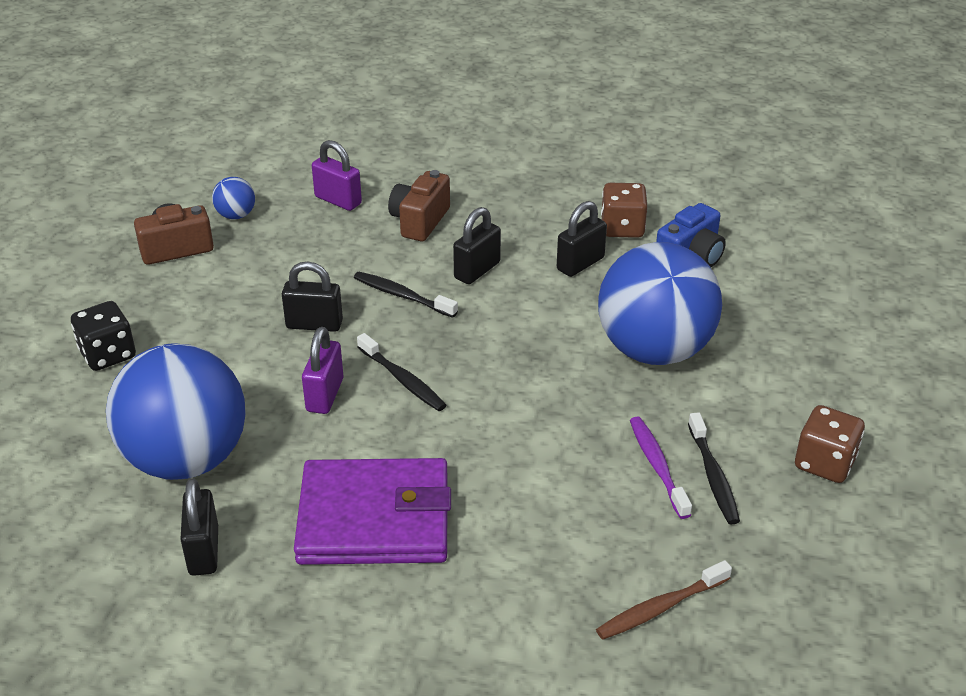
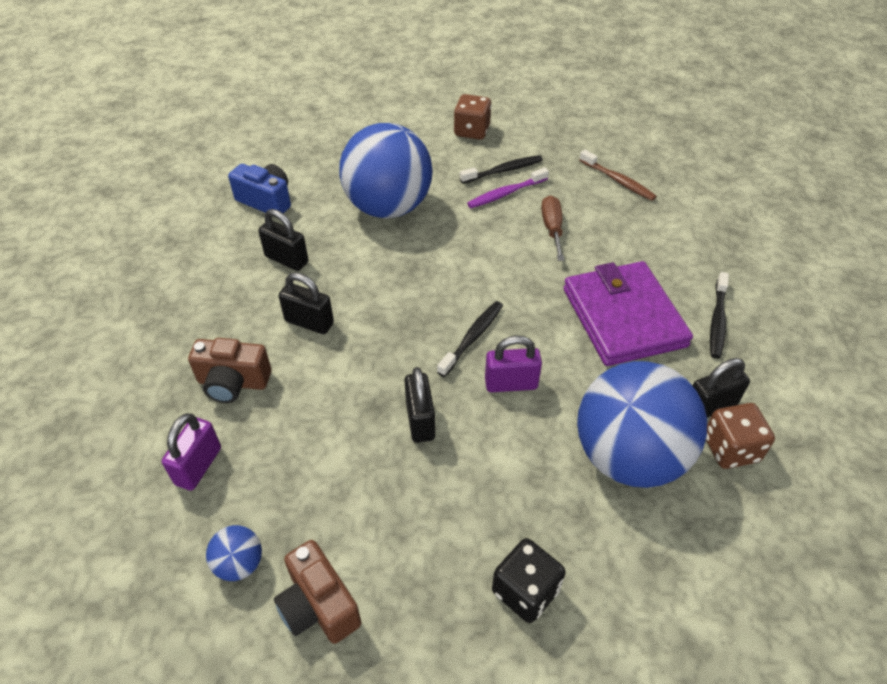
camera: 105 degrees left, 10 degrees up
(402, 296) = (359, 366): black toothbrush -> black toothbrush (717, 320)
(566, 495) = (552, 228): none -> brown screwdriver
(622, 228) = (229, 242): brown dice -> brown dice (730, 449)

